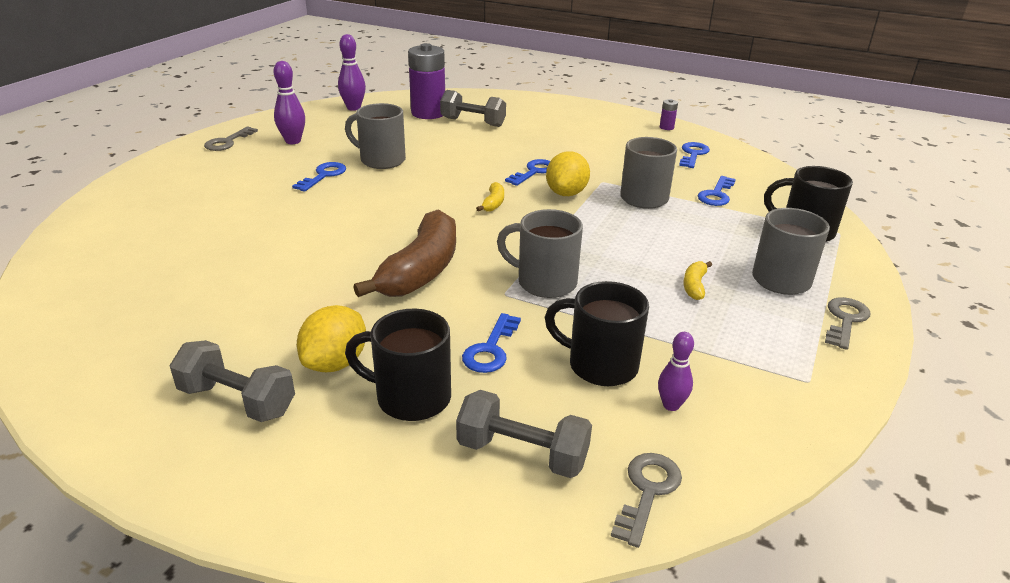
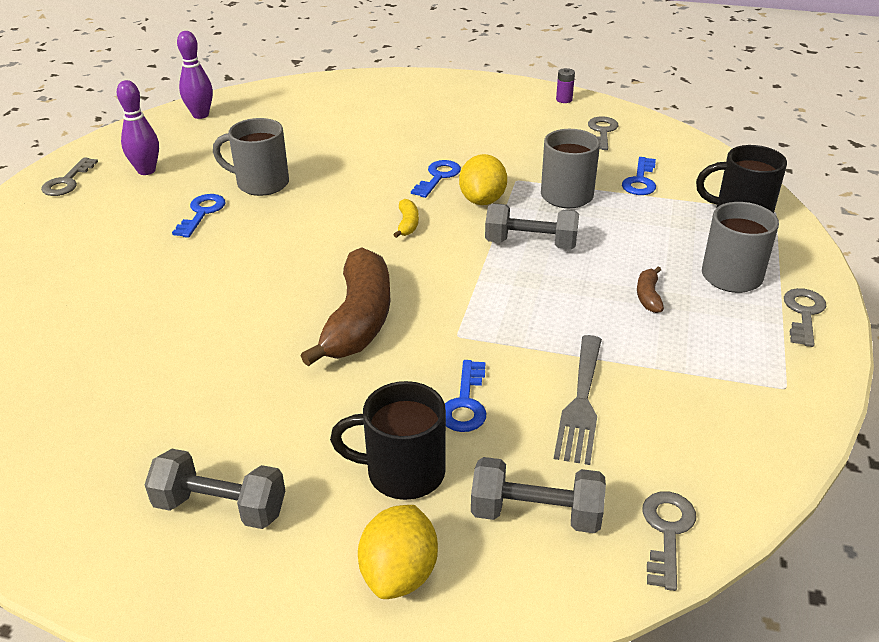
camera: 10 degrees left, 5 degrees up
(335, 363) = (308, 446): yellow lemon -> yellow lemon (399, 573)
(428, 113) = (291, 112): purple battery -> none
(473, 122) = (347, 118): grey dumbbell -> grey dumbbell (530, 244)
(544, 282) = (494, 315): grey mug -> none
(600, 365) = (581, 403): black mug -> grey fork
(671, 405) = (663, 436): purple bowling pin -> none
(693, 154) = (602, 132): blue key -> grey key
(694, 286) = (648, 296): yellow banana -> brown banana

